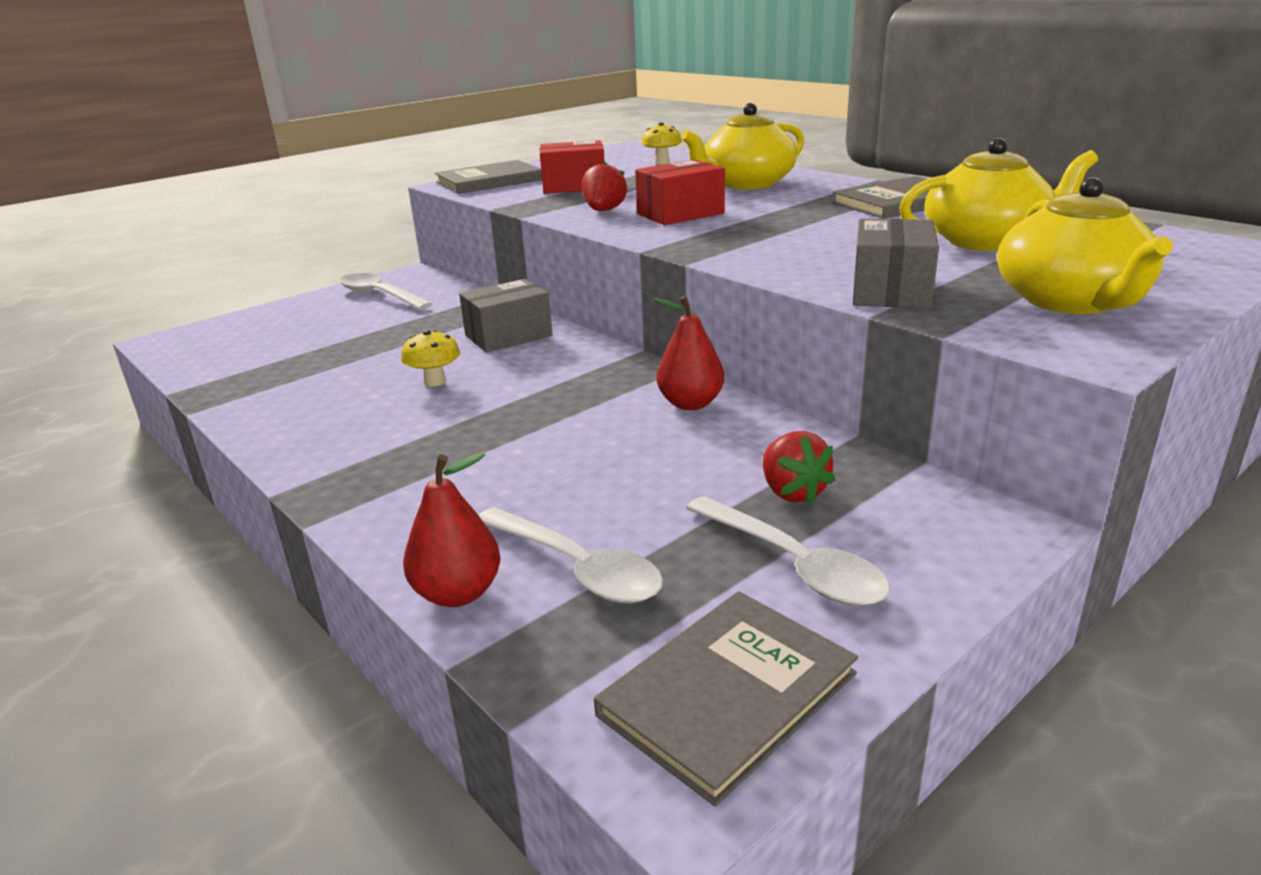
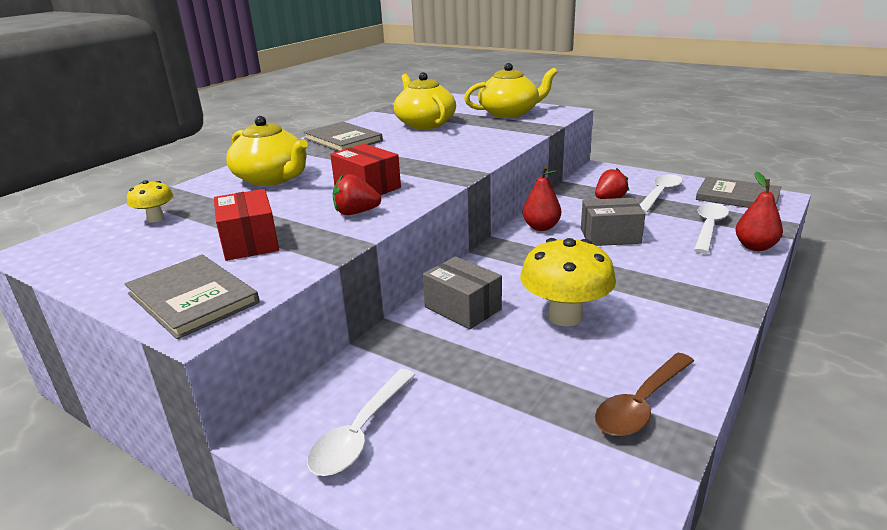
camera: 105 degrees left, 0 degrees up
(264, 391) = (641, 404): none -> brown spoon
(435, 381) = (565, 316): yellow mushroom -> yellow mushroom, size x1.96
(891, 291) = (513, 134): grey box -> grey box (610, 236)

